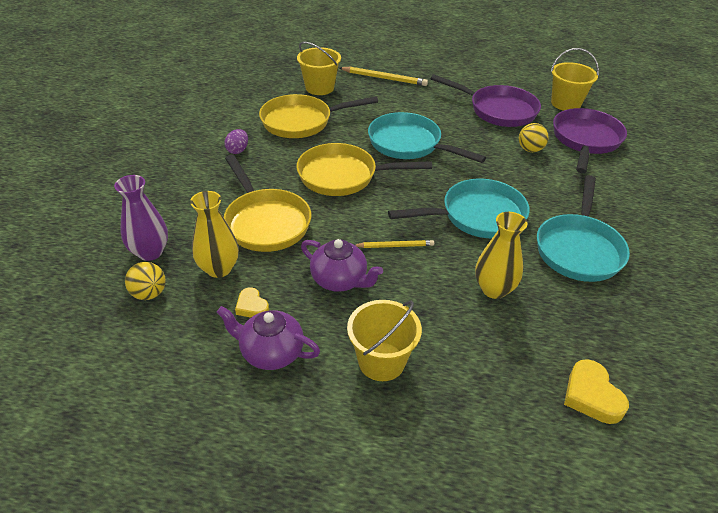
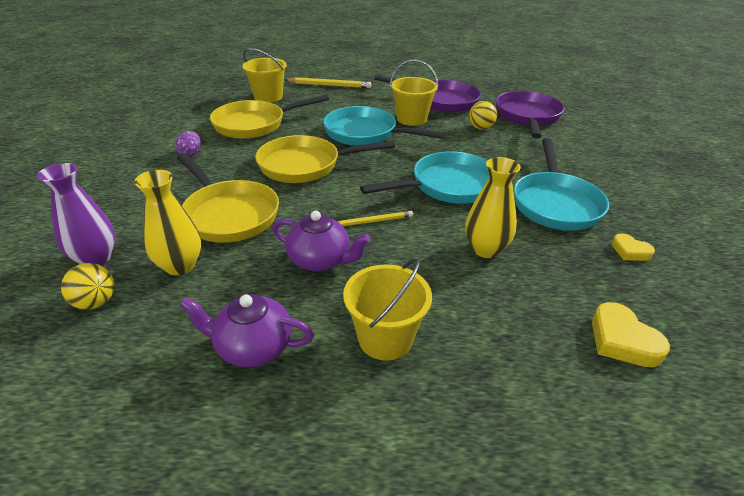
camera: 10 degrees left, 5 degrees down
(252, 306) = (223, 300): yellow heart -> yellow heart (630, 251)
(565, 103) = (500, 91): yellow bucket -> yellow bucket (411, 119)

